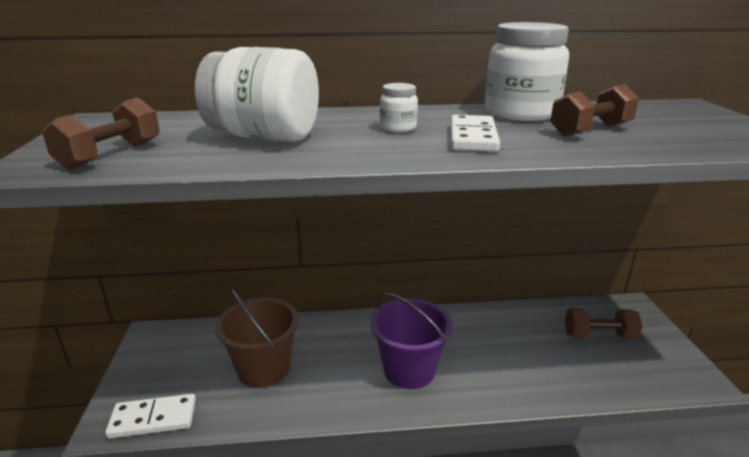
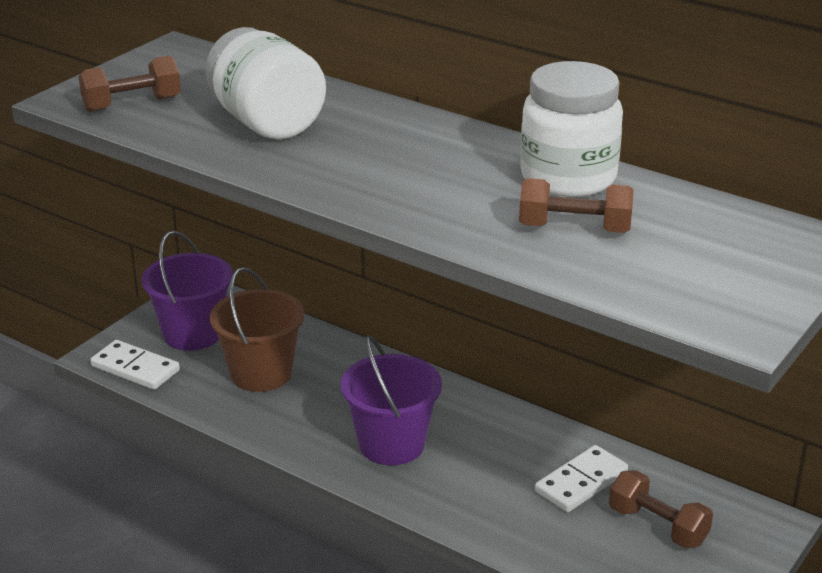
camera: 40 degrees right, 5 degrees up
(177, 366) = (192, 333): none -> purple bucket
(398, 128) = (398, 153): white jar -> none
(472, 137) = (437, 191): white domino -> white domino (581, 482)

